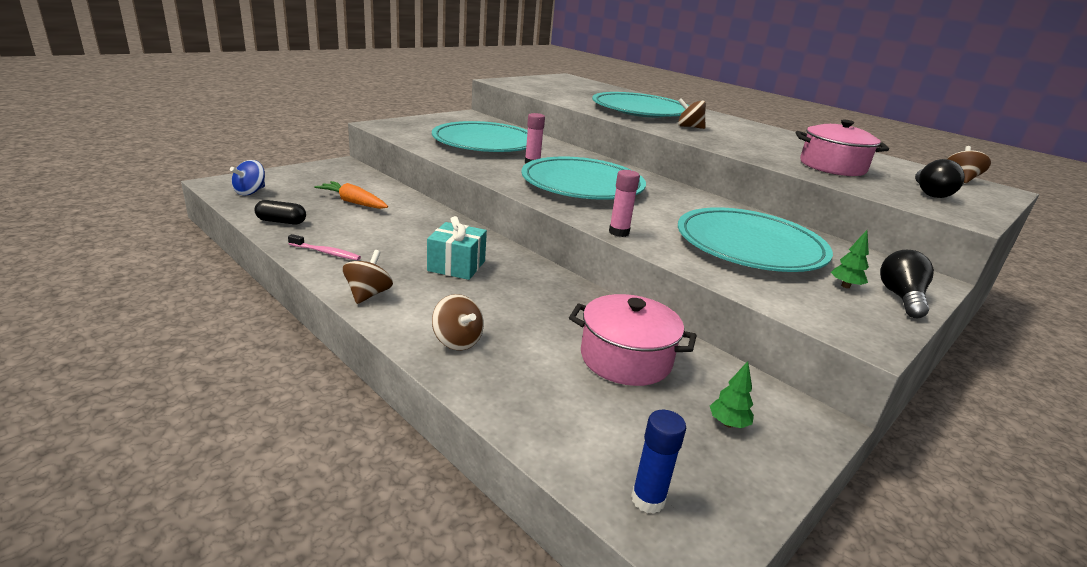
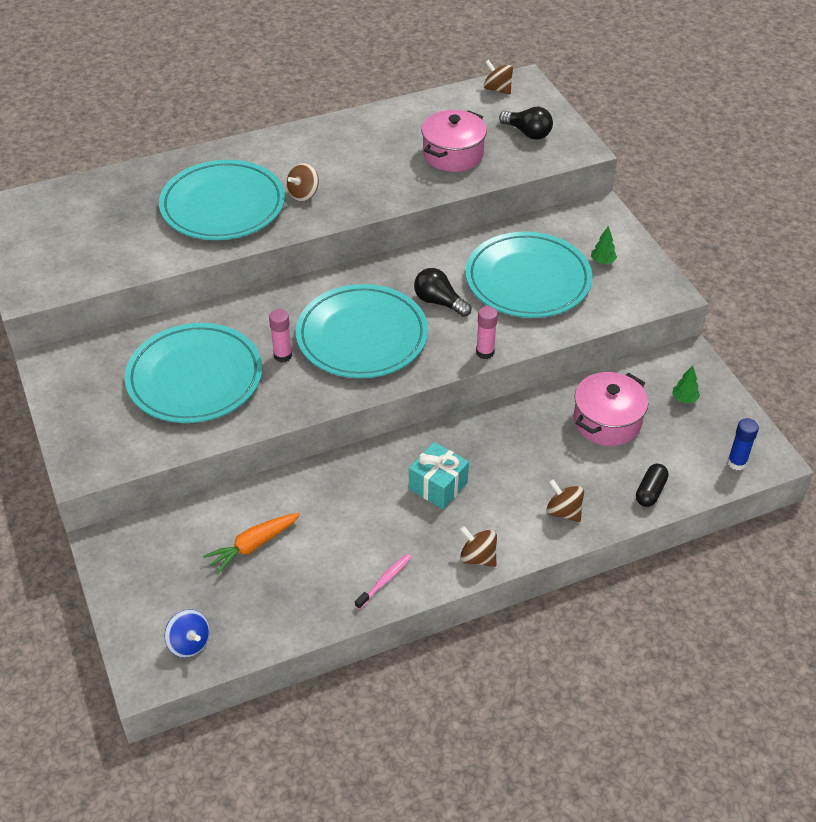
camera: 65 degrees left, 20 degrees up
(281, 221) = (294, 614): black capsule -> black capsule (650, 491)
(457, 341) = (563, 512): brown spinning top -> brown spinning top turned 120 degrees counterclockwise
(901, 298) = (624, 242): black light bulb -> black light bulb (439, 302)

